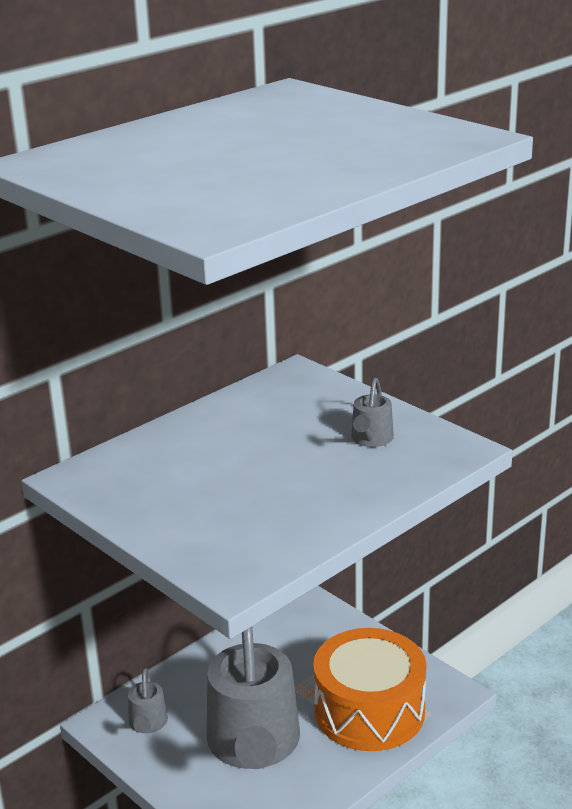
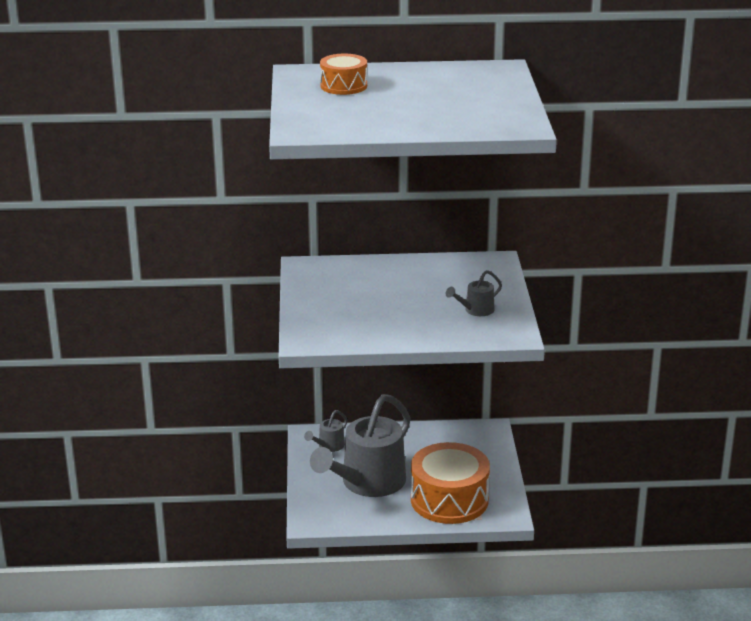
camera: 40 degrees right, 0 degrees up
(139, 159) = (343, 86): none -> orange drum

